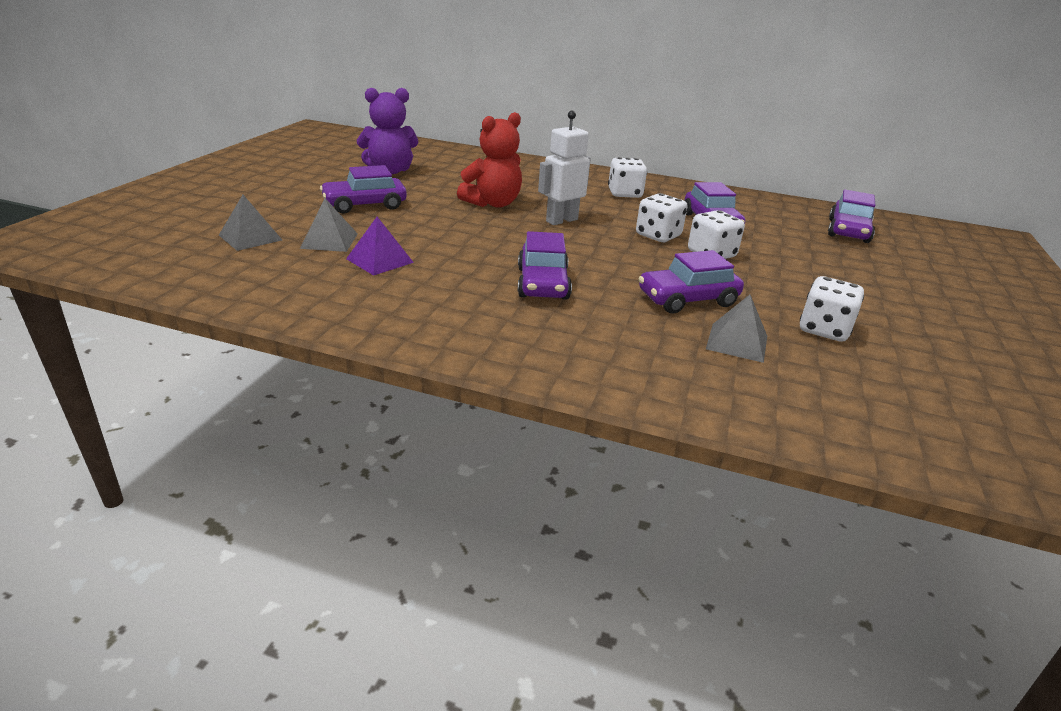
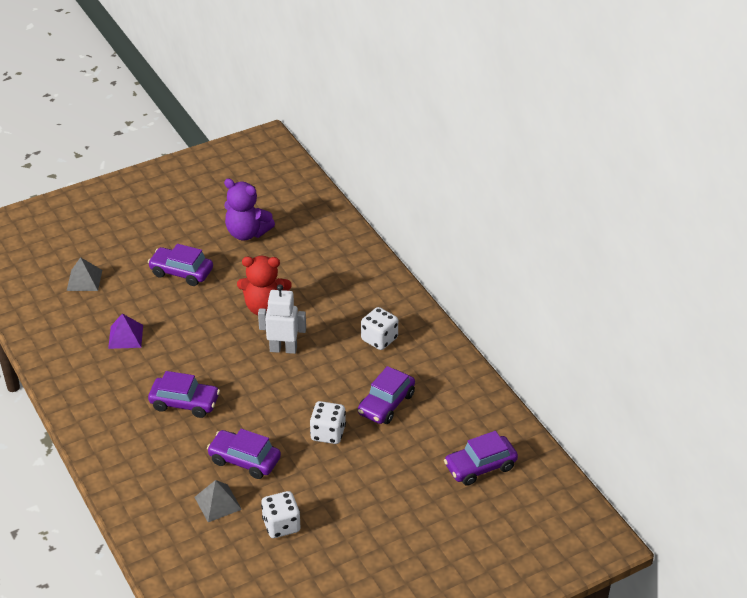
camera: 45 degrees right, 10 degrees up
(329, 241) = (120, 303): grey pyramid -> none
(543, 283) = (184, 403): purple car -> purple car turned 120 degrees counterclockwise
(658, 236) = (323, 397): white dice -> none

